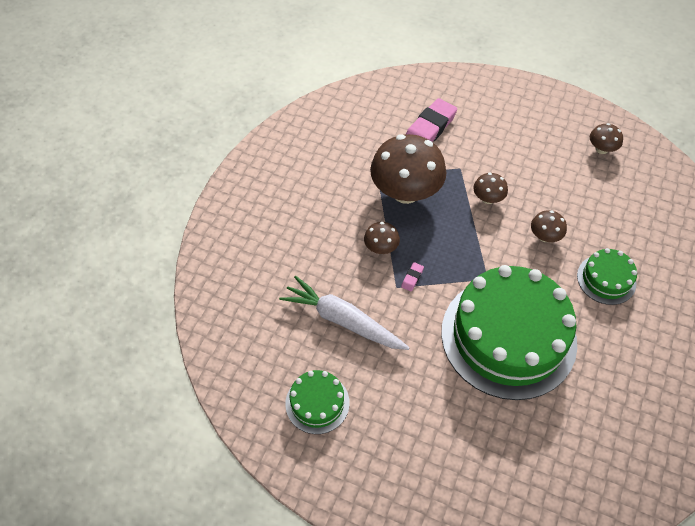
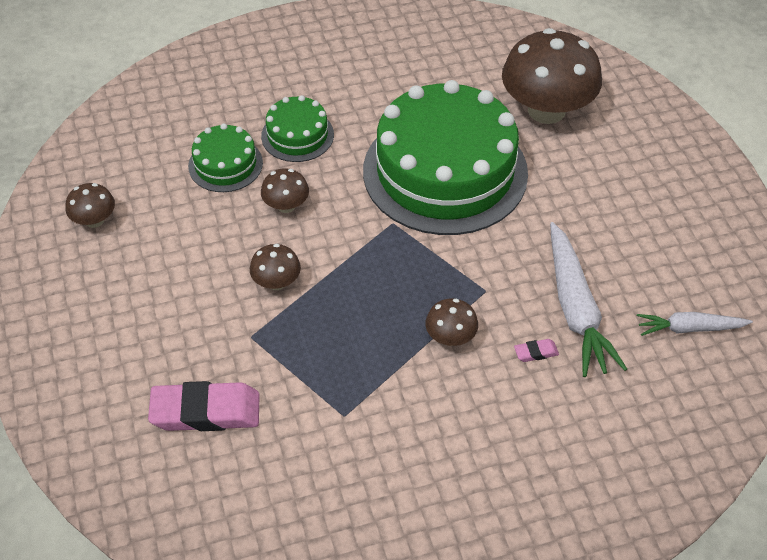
camera: 130 degrees left, 5 degrees down
(275, 367) = (689, 328): none -> white carrot
(317, 403) = (680, 268): green cake -> green cake (225, 164)
(406, 192) = (343, 367): brown mushroom -> brown mushroom (546, 110)
(412, 278) = (459, 284): pink eraser -> pink eraser (536, 352)

